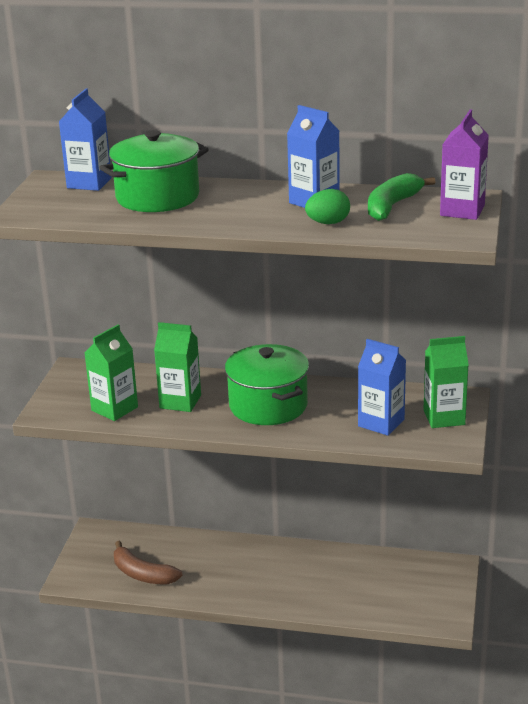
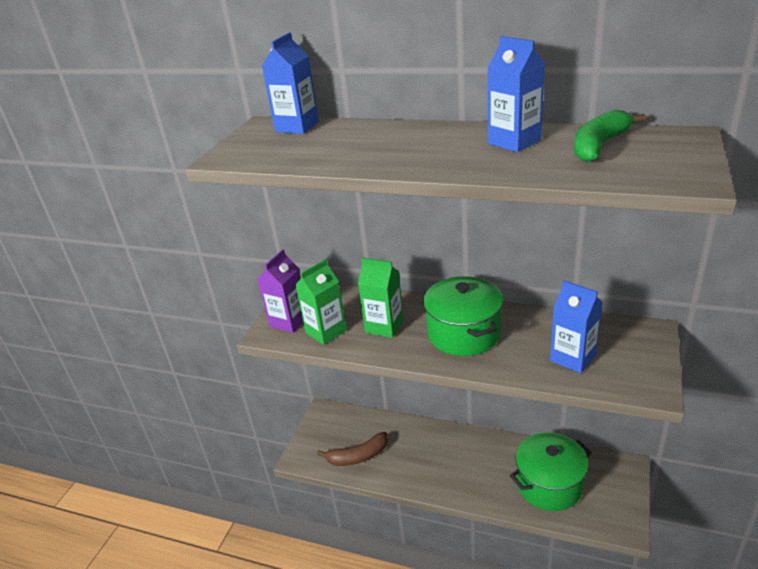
camera: 10 degrees right, 5 degrees up
(142, 574) = (358, 456): brown banana -> brown banana turned 60 degrees counterclockwise
(157, 197) = (357, 139): green pot -> green pot (549, 485)
(328, 223) = (530, 165): green egg -> none
(444, 417) = (635, 354): green carton -> none
(462, 211) = (680, 150): purple carton -> purple carton (289, 321)

